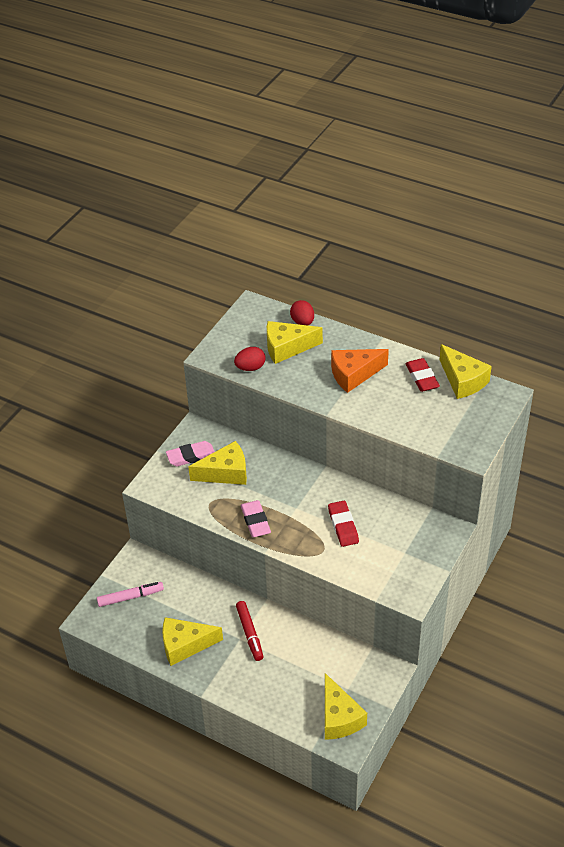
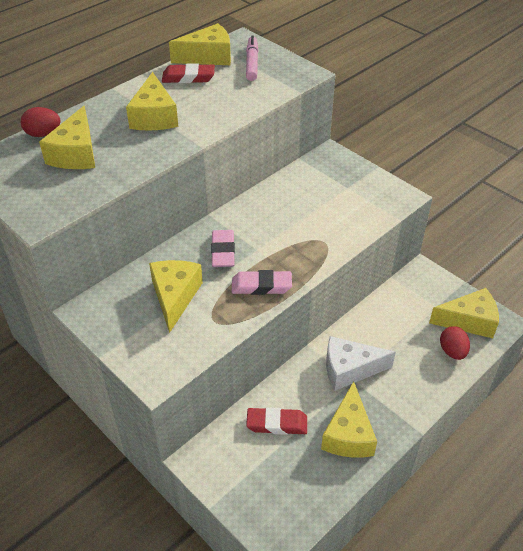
camera: 75 degrees left, 0 degrees up
(130, 597) = (258, 479): pink marker -> pink marker (252, 63)
(191, 456) = (129, 324): pink eraser -> pink eraser (223, 251)
(250, 368) = (87, 188): red egg -> red egg (452, 351)
(250, 633) = (349, 369): red marker -> white cheese
(343, 526) = (297, 220): red eraser -> red eraser (277, 423)
(354, 374) = (154, 116): orange cheese -> yellow cheese

